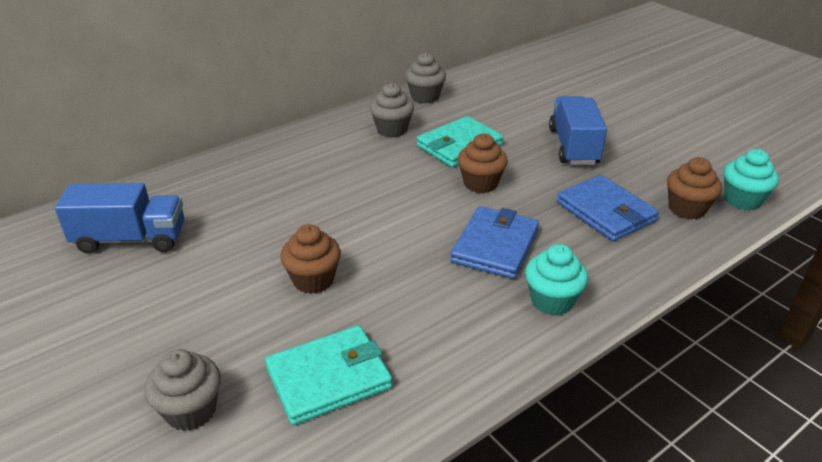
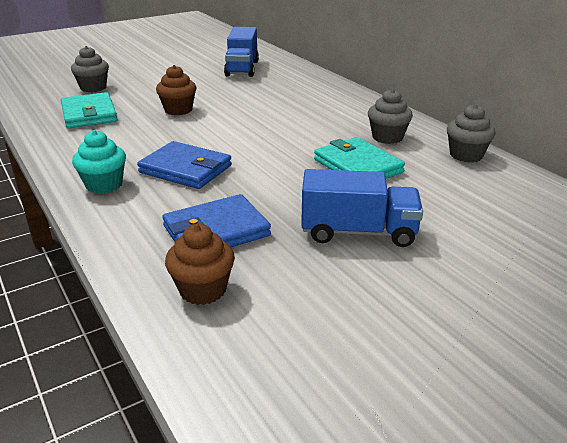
camera: 95 degrees right, 5 degrees down
(480, 183) = (284, 171): brown cupcake -> none
(742, 200) = (206, 348): turquoise cupcake -> none

